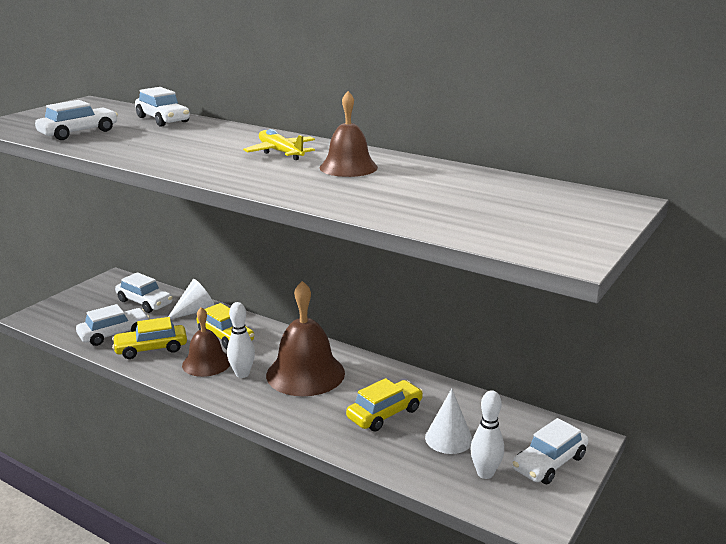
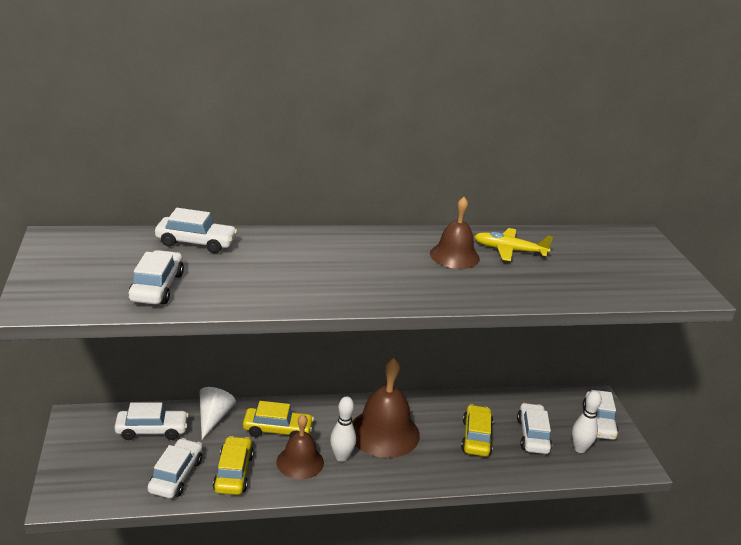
camera: 45 degrees left, 5 degrees up
(151, 348) = (233, 473): yellow car -> yellow car turned 150 degrees clockwise
(281, 152) = (379, 255): yellow plane -> yellow plane (509, 250)
(448, 438) = (533, 435): white cone -> white car

